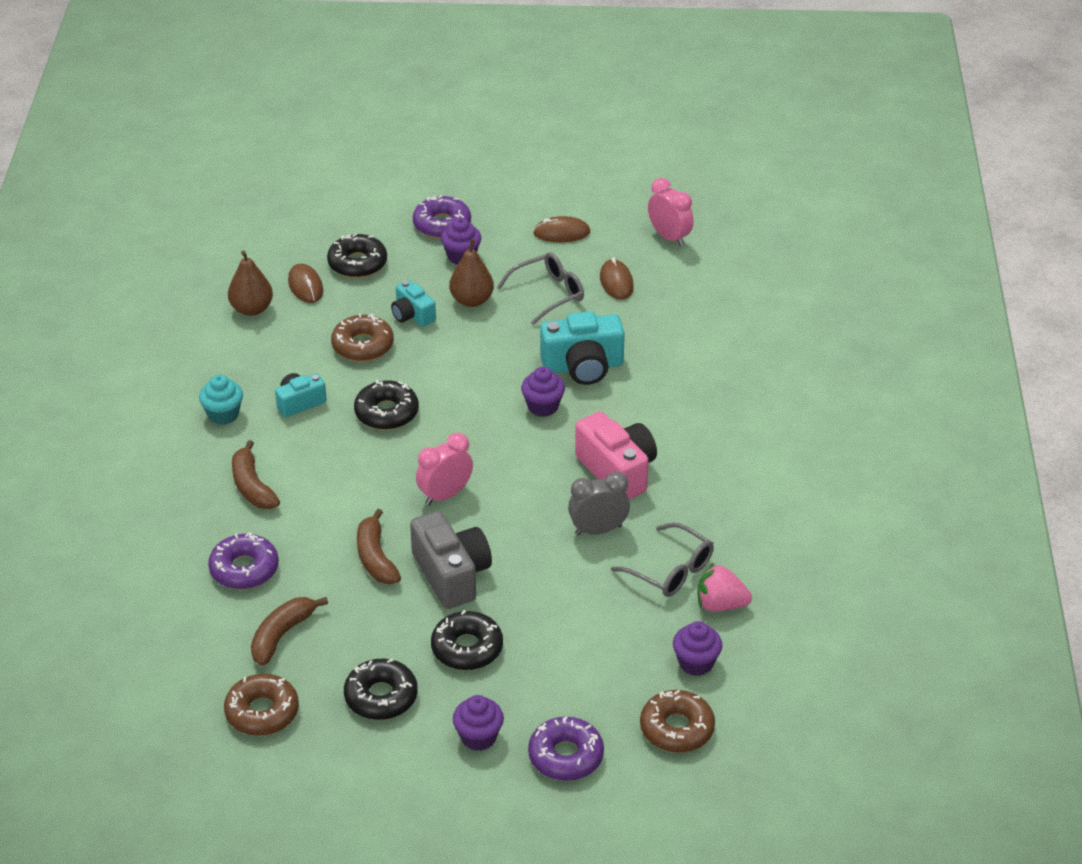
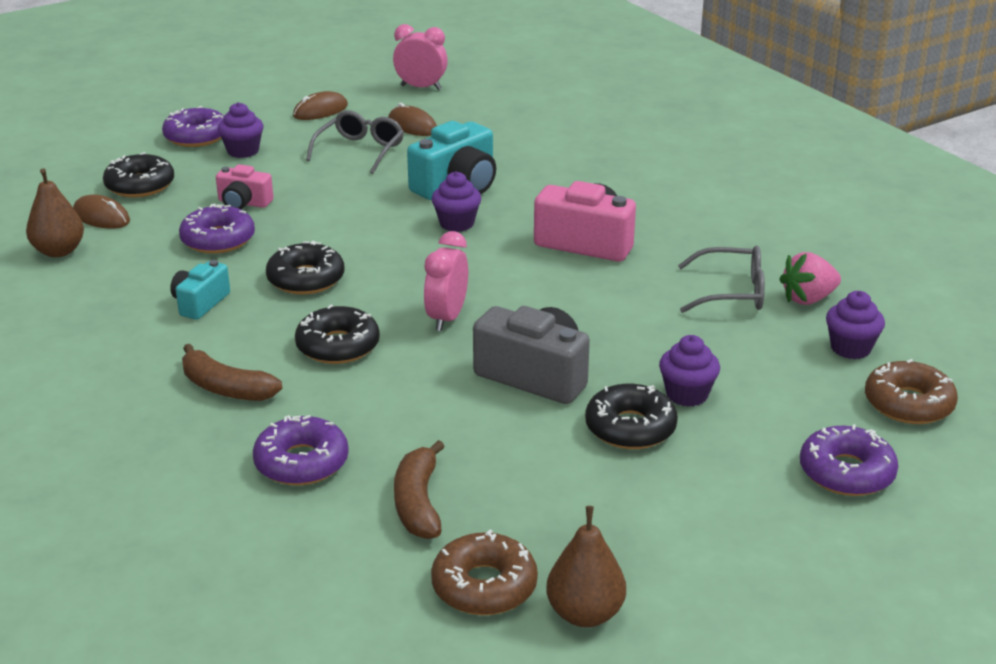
camera: 35 degrees left, 10 degrees down
(223, 414) = (120, 342): turquoise cupcake -> none
(363, 345) = (218, 240): brown donut -> purple donut
(376, 558) = (439, 394): brown banana -> none
(381, 697) = (598, 509): black donut -> black donut (338, 346)
(412, 315) = (243, 203): turquoise camera -> pink camera
(472, 300) = (291, 176): brown pear -> brown pear (585, 614)
(478, 737) = (743, 497): purple cupcake -> purple cupcake (687, 394)
(598, 530) = (628, 289): grey clock -> none

